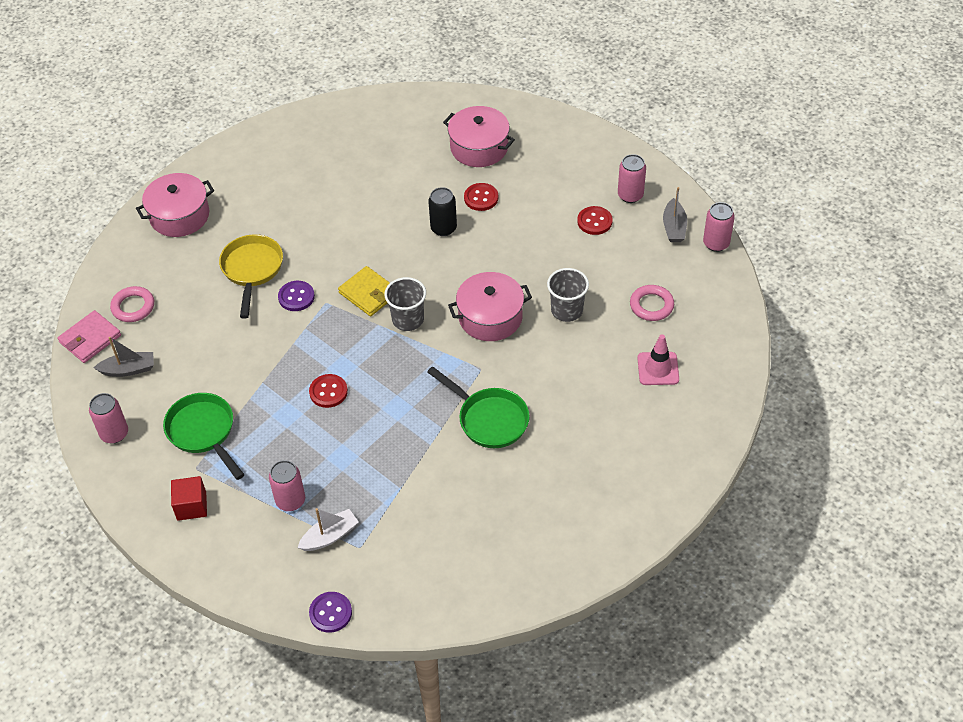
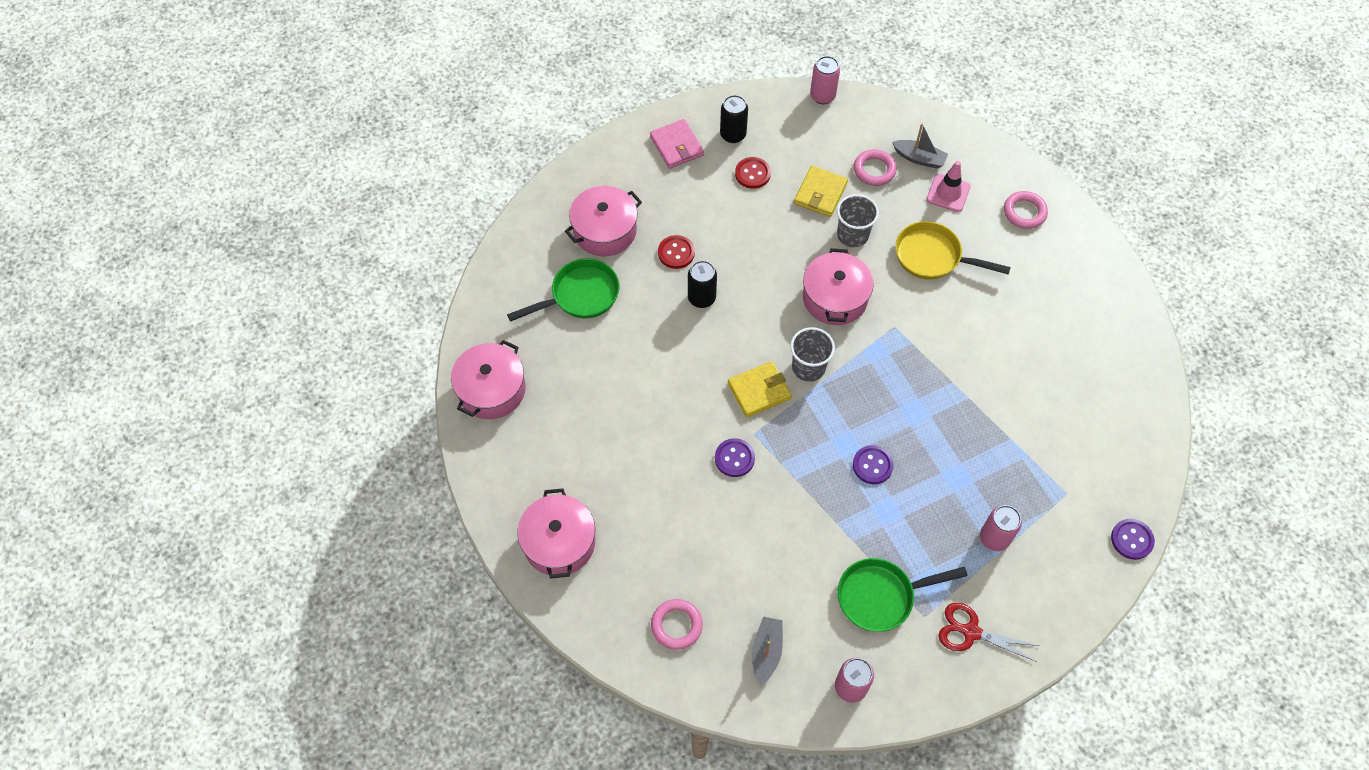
camera: 70 degrees left, 10 degrees up
(90, 339) = (705, 683): pink wallet -> pink wallet (676, 146)
(191, 506) = (971, 632): red cube -> red scissors
(252, 270) = (677, 490): yellow pan -> yellow pan (933, 257)
(296, 133) = (491, 389): none -> pink pot
(328, 392) = (872, 465): red button -> purple button
(329, 536) = (1046, 515): white boat -> none
(489, 419) = (956, 340): green pan -> green pan (580, 295)
(600, 274) = (820, 193): none -> yellow wallet
(630, 195) = (733, 135): pink can -> black can
(670, 436) = (1024, 212): none -> pink ring
(674, 227) = (788, 118): grey boat -> grey boat (919, 158)

